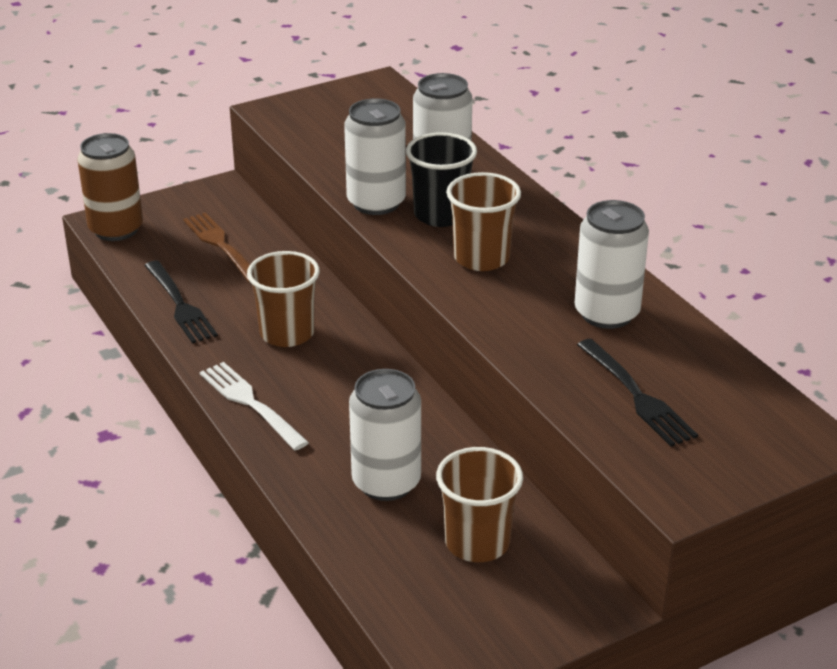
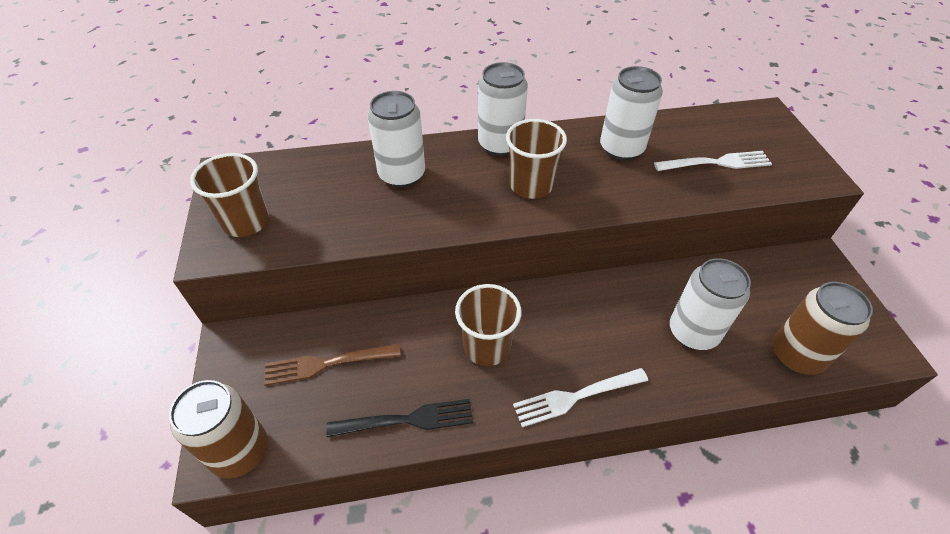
camera: 70 degrees left, 15 degrees up
(376, 203) = (421, 222): white can -> white can (500, 144)
(394, 576) = (796, 355): none -> brown can
(440, 215) = (460, 190): black cup -> none
(477, 542) = (762, 300): brown cup -> brown cup (246, 222)
(637, 396) = (717, 163): black fork -> white fork

